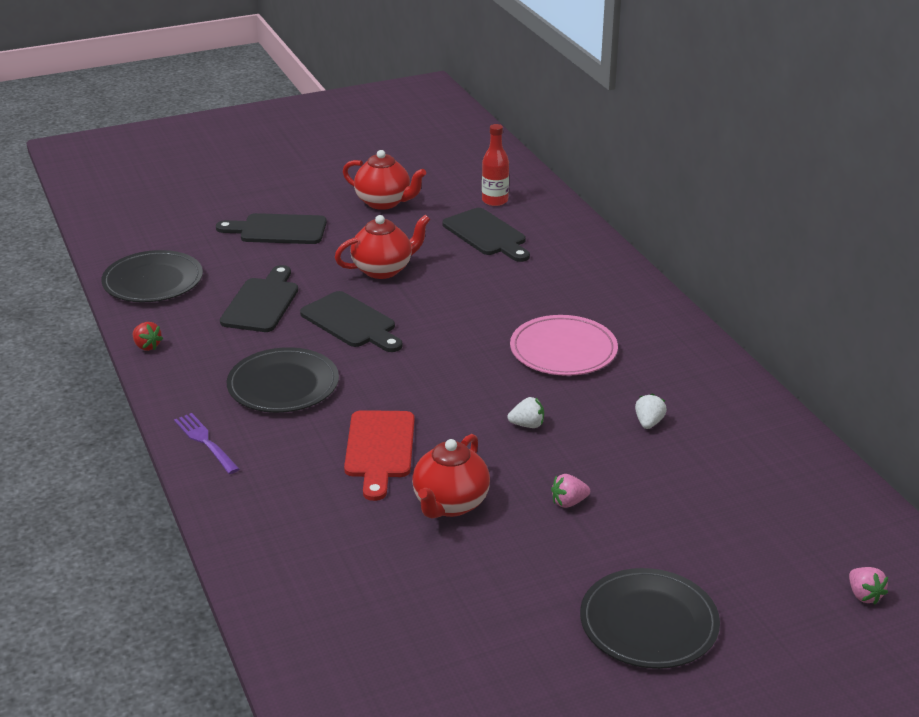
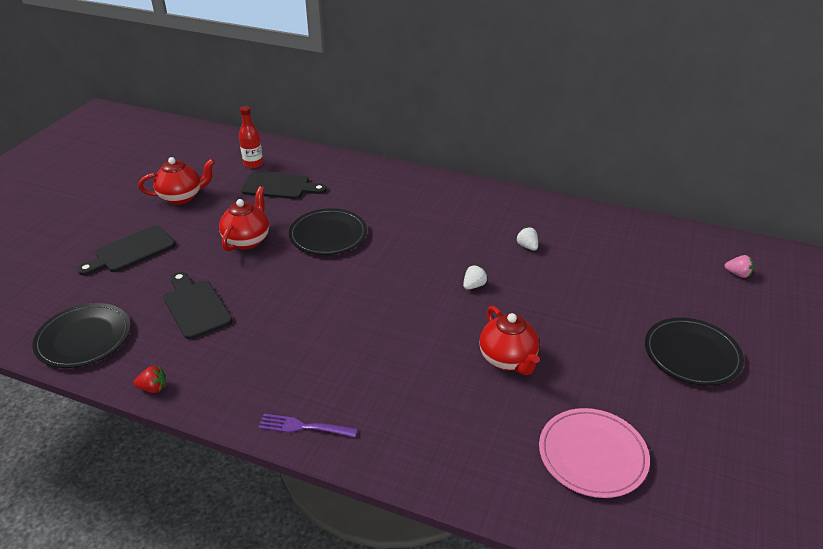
camera: 45 degrees left, 5 degrees up
(283, 385) = (297, 353): black plate -> black plate (328, 235)
(351, 322) = (278, 285): black cutting board -> none
(379, 449) = (419, 354): red cutting board -> none
(563, 350) = (426, 231): pink plate -> pink plate (592, 455)
(568, 502) = (560, 316): pink strawberry -> none

